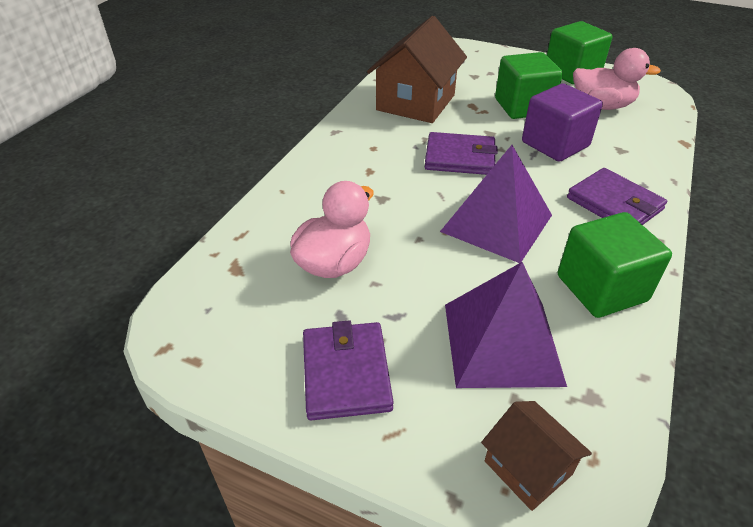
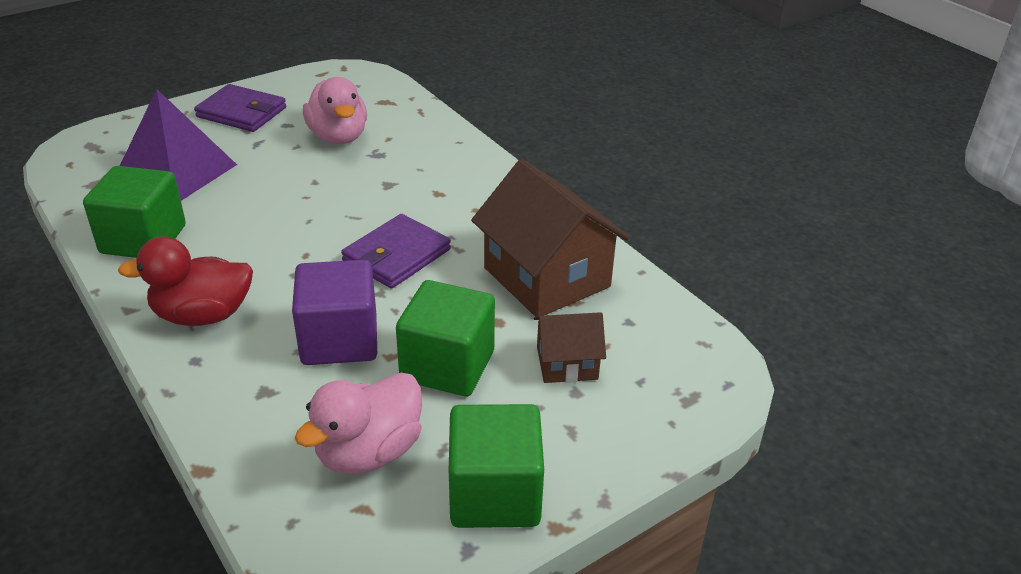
camera: 120 degrees right, 5 degrees down
(496, 223) = (278, 228): purple pyramid -> none
(528, 467) = (102, 142): brown house -> brown house (567, 363)
(614, 204) = (203, 315): purple wallet -> red duck

